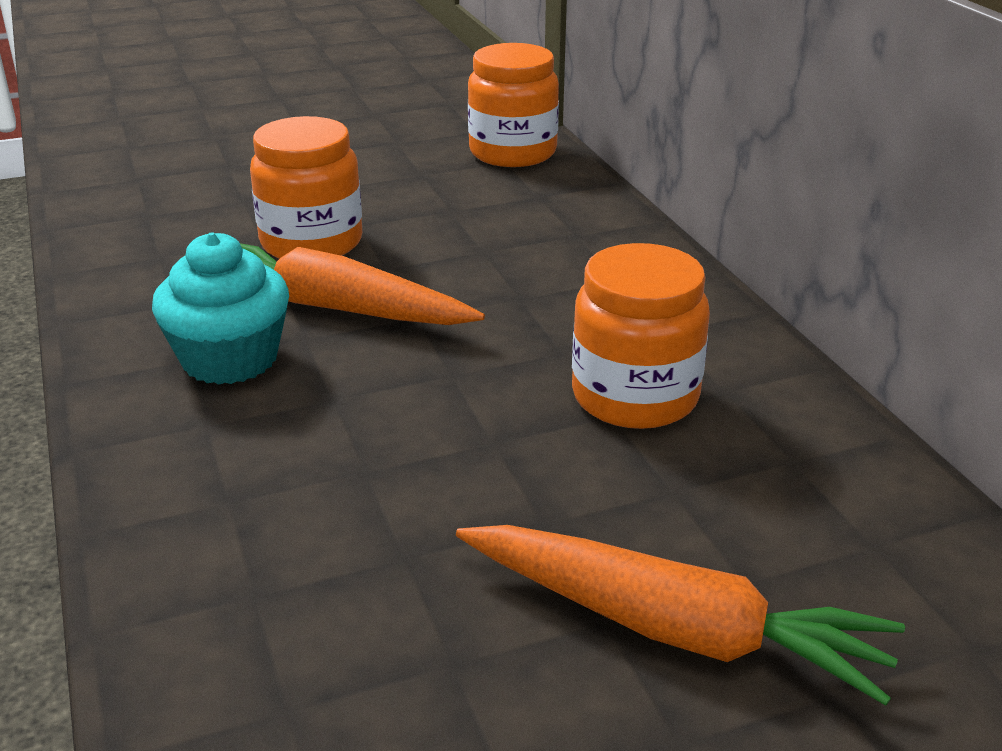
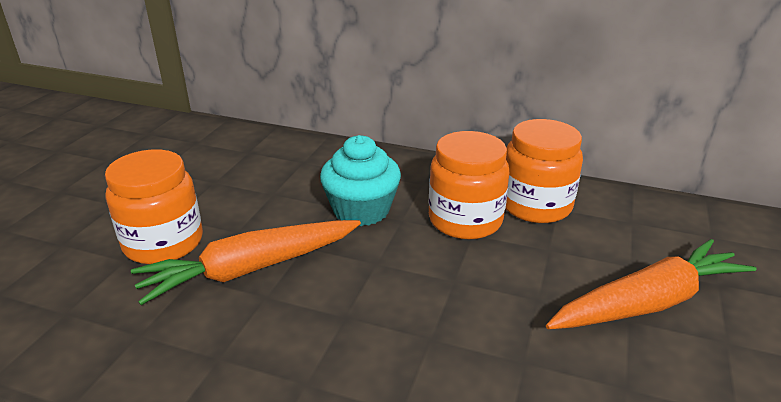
camera: 50 degrees left, 0 degrees up
(230, 359) = (245, 338): turquoise cupcake -> turquoise cupcake (361, 210)
(512, 152) = (191, 136): orange jar -> orange jar (535, 205)

